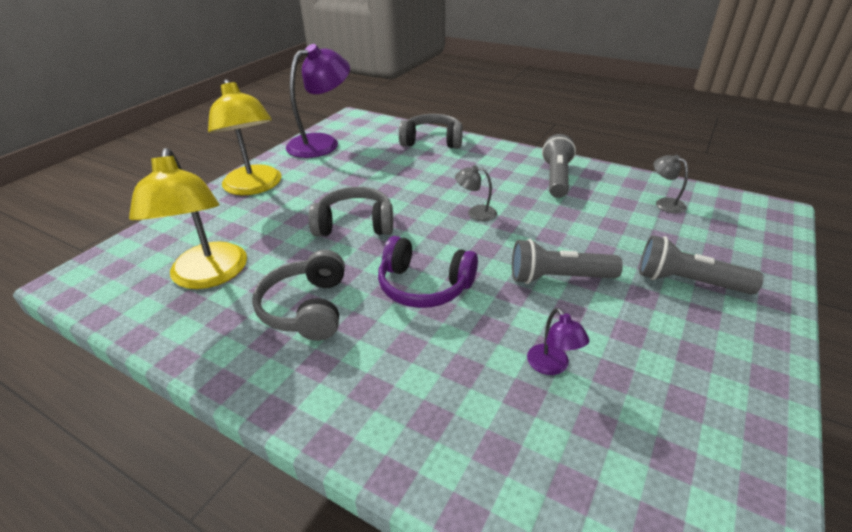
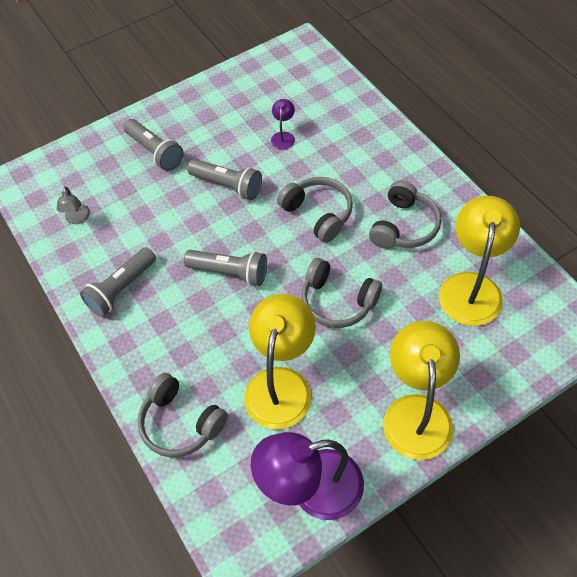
camera: 150 degrees left, 20 degrees up
(374, 171) = (281, 384): none -> yellow lamp
(424, 286) = (318, 214): purple headphones -> grey headphones
(475, 213) = (230, 272): grey lamp -> grey flashlight

